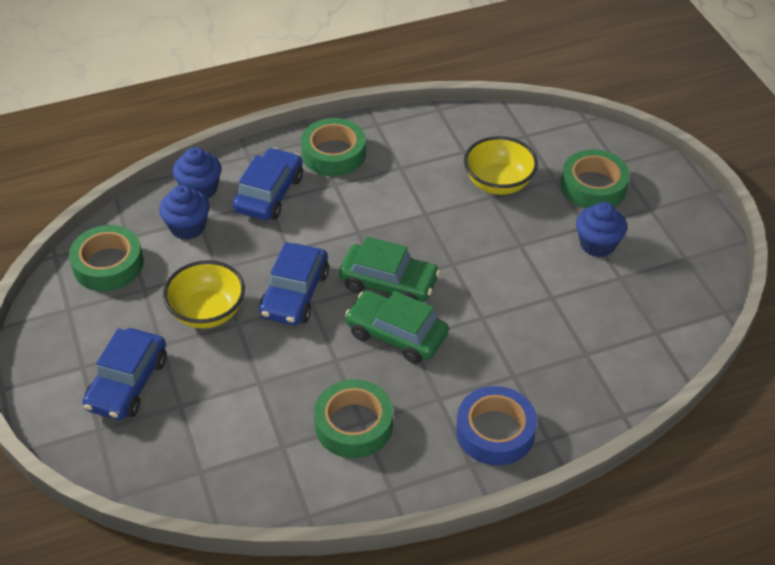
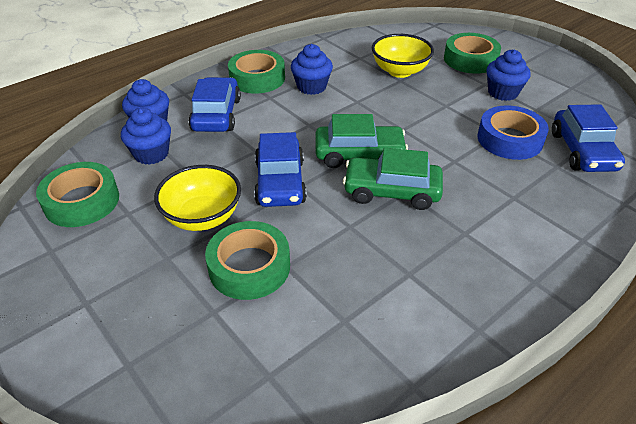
camera: 20 degrees left, 5 degrees down
(128, 383) = (144, 306): blue car -> blue car (582, 151)
(354, 425) = (403, 278): green tape -> green tape (249, 267)
(386, 181) = (311, 87): none -> blue cupcake
(495, 431) = (534, 247): blue tape -> blue tape (509, 139)

